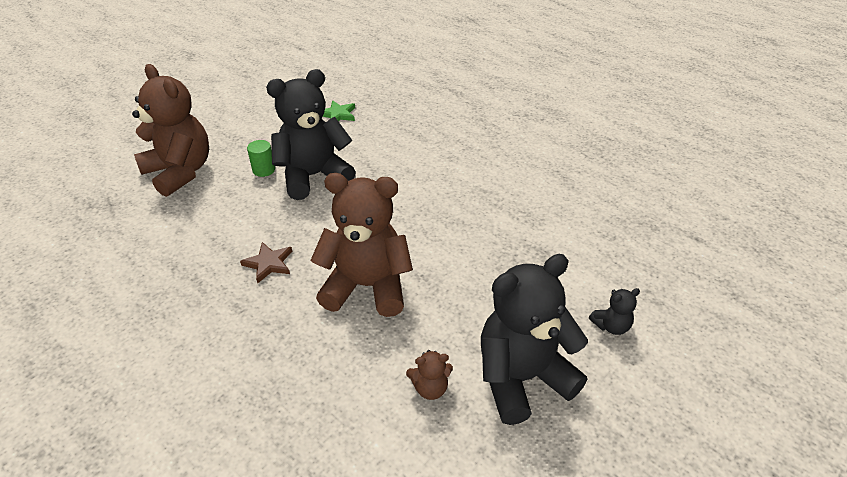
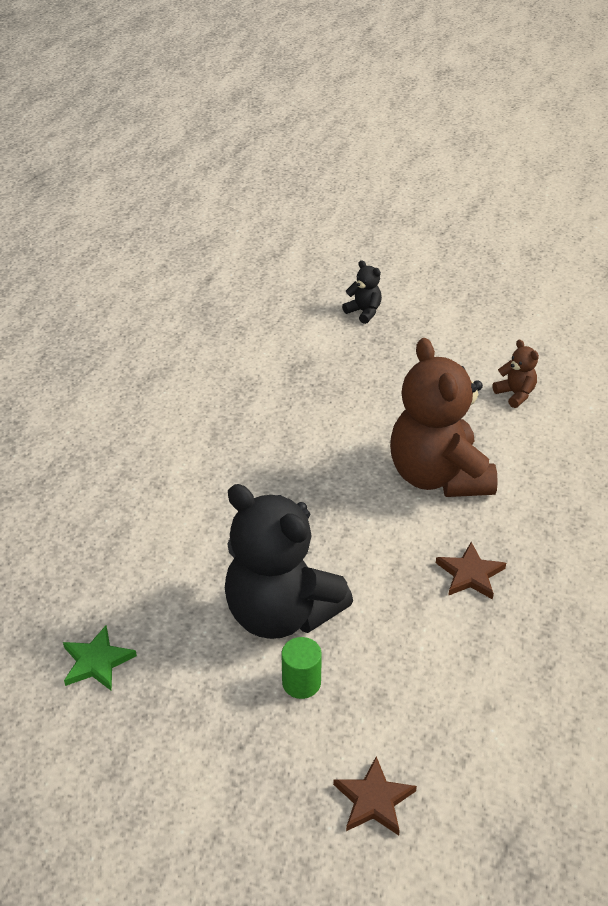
camera: 115 degrees left, 0 degrees up
(180, 172) = (374, 800): brown teddy bear -> brown star
(522, 378) = (460, 348): black teddy bear -> none

